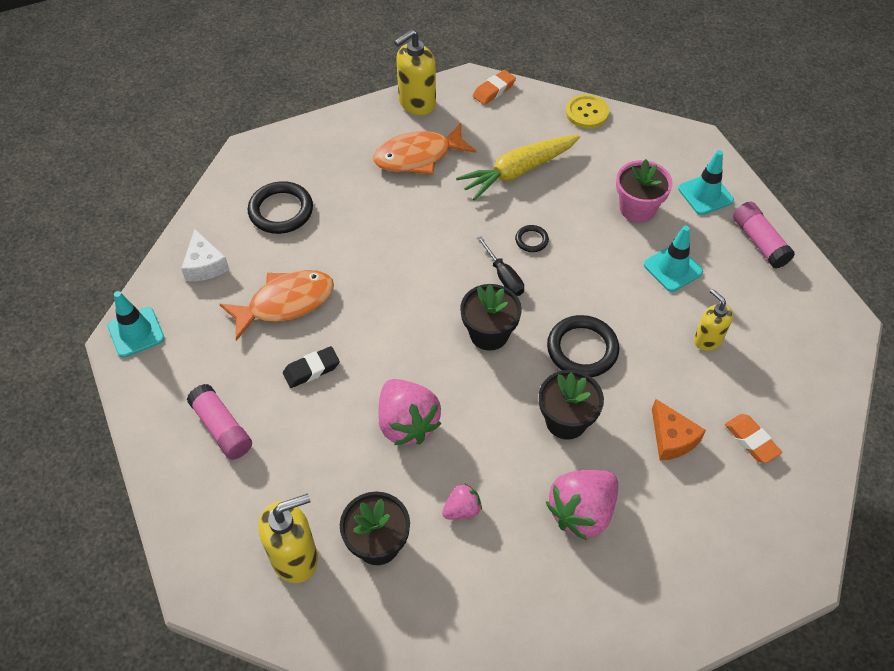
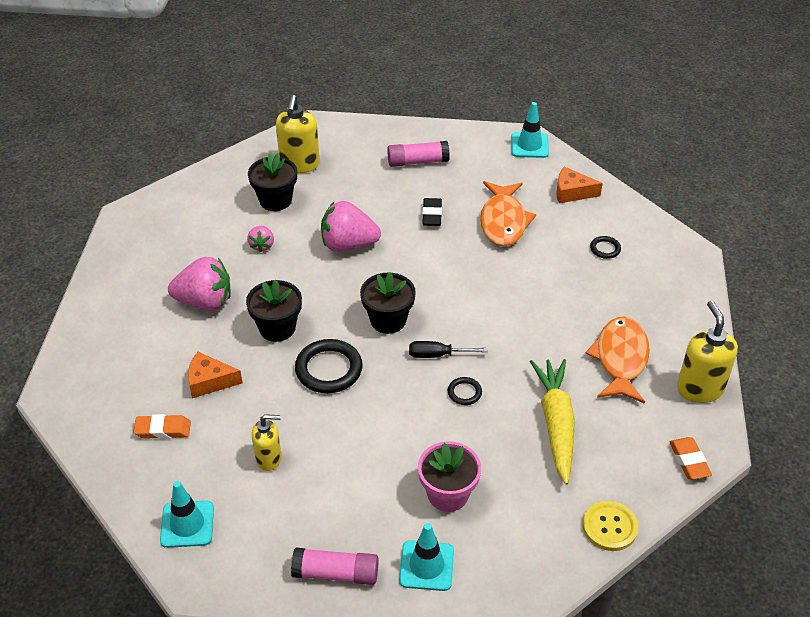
camera: 120 degrees right, 10 degrees down
(205, 265) = (572, 192): white cheese -> orange cheese
(281, 211) = (605, 249): black ring -> black ring, size x0.50
(582, 512) = (205, 302): pink strawberry -> pink strawberry turned 105 degrees clockwise
(673, 268) = (359, 479): turquoise traffic cone -> turquoise traffic cone (187, 524)

